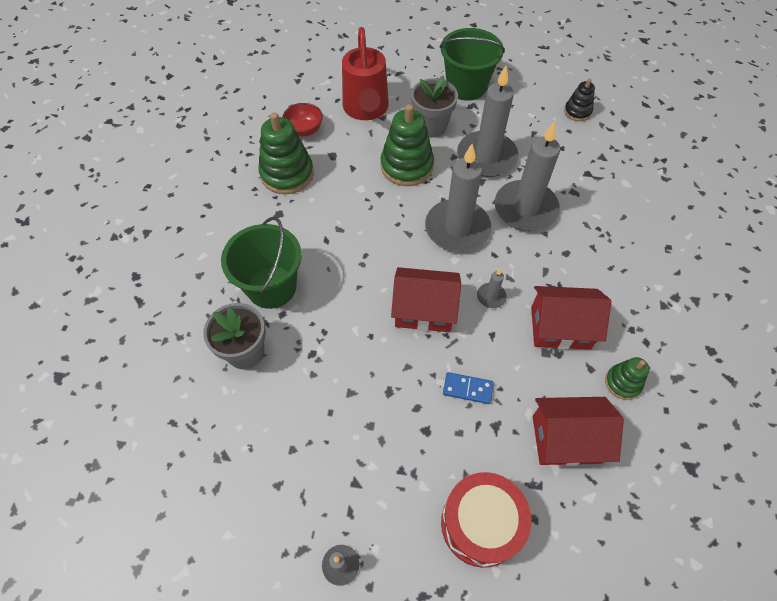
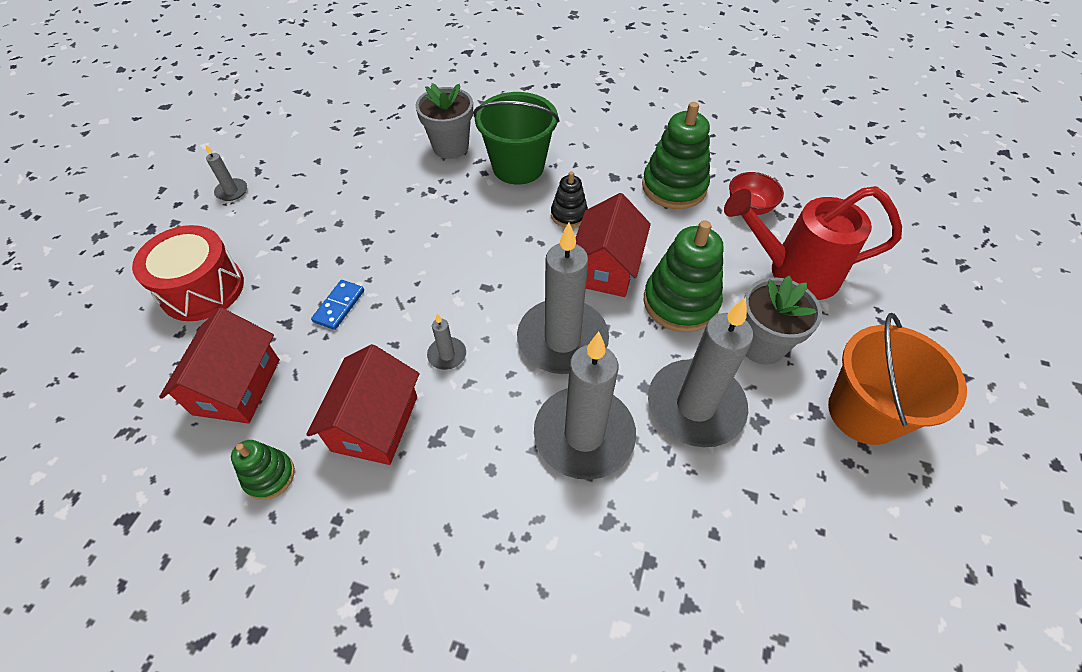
camera: 100 degrees right, 5 degrees down
(424, 310) = (450, 284): red house -> red house (606, 267)
(466, 86) = (864, 412): green bucket -> orange bucket
(577, 112) = (815, 598): black stacking toy -> black stacking toy (569, 215)

